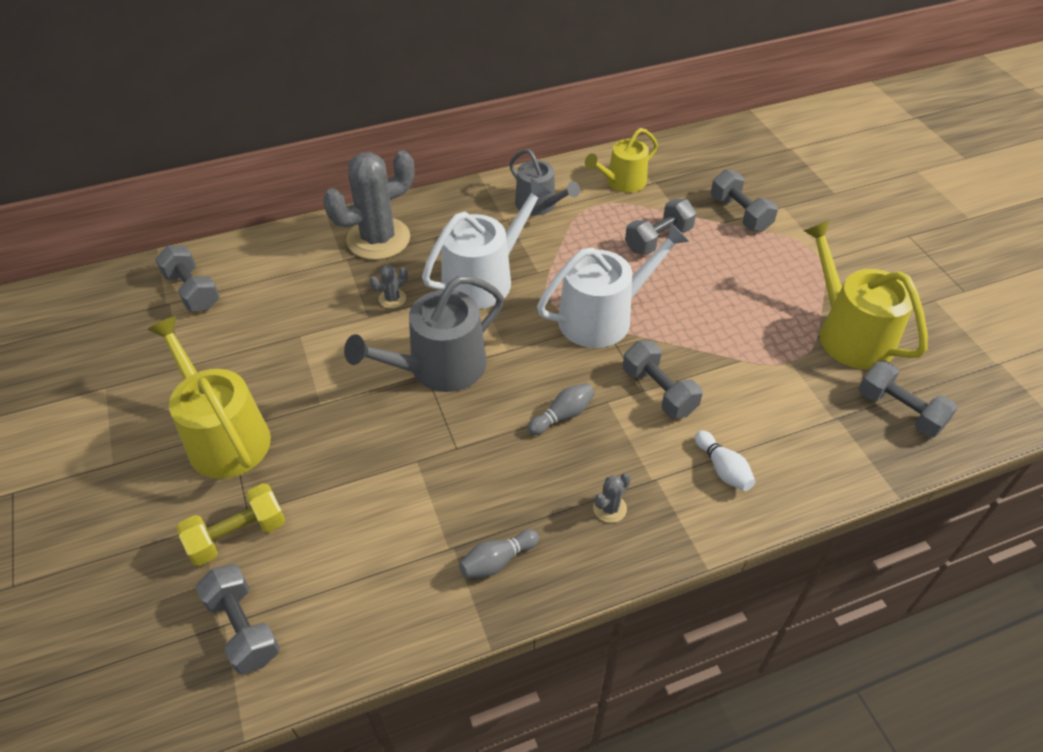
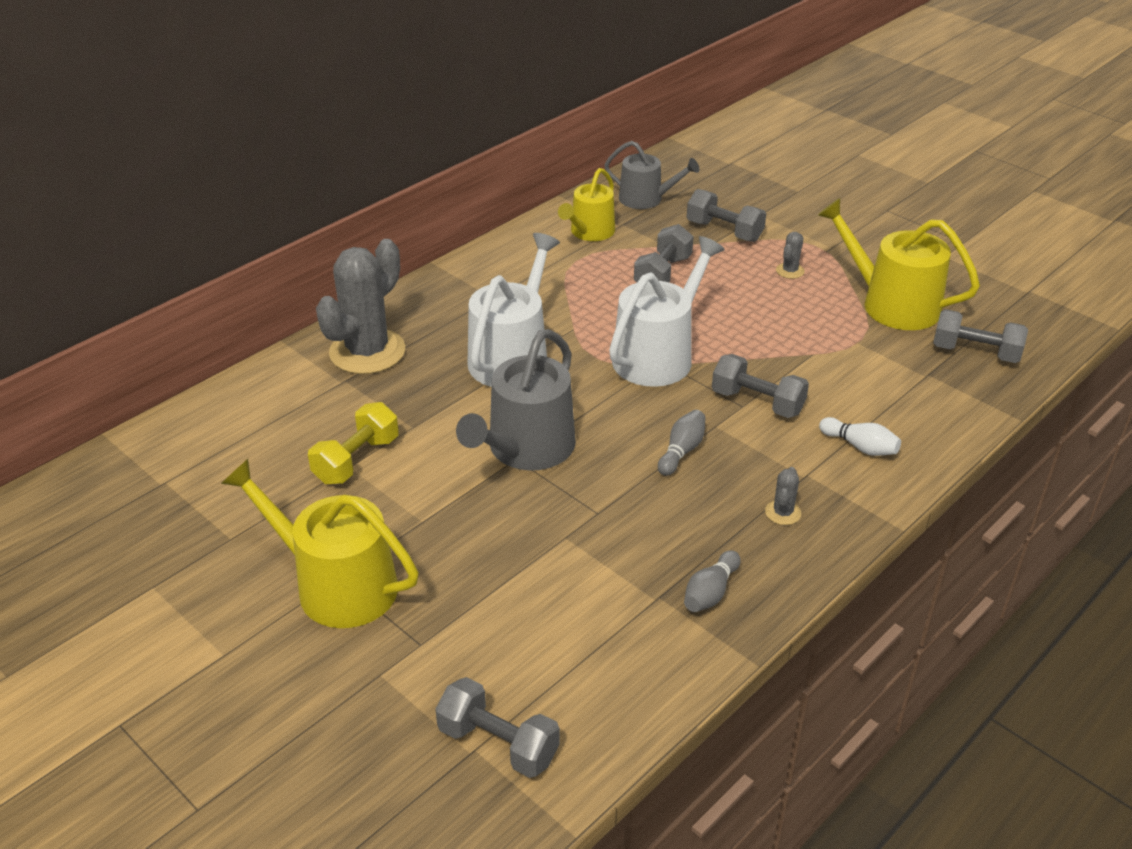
camera: 25 degrees left, 10 degrees down
(192, 291) = (185, 462): grey dumbbell -> none
(238, 535) = (426, 667): yellow dumbbell -> yellow dumbbell (356, 460)
(392, 299) = (427, 402): grey cactus -> grey cactus (790, 271)
(539, 205) = (520, 274): grey watering can -> grey watering can (646, 199)

